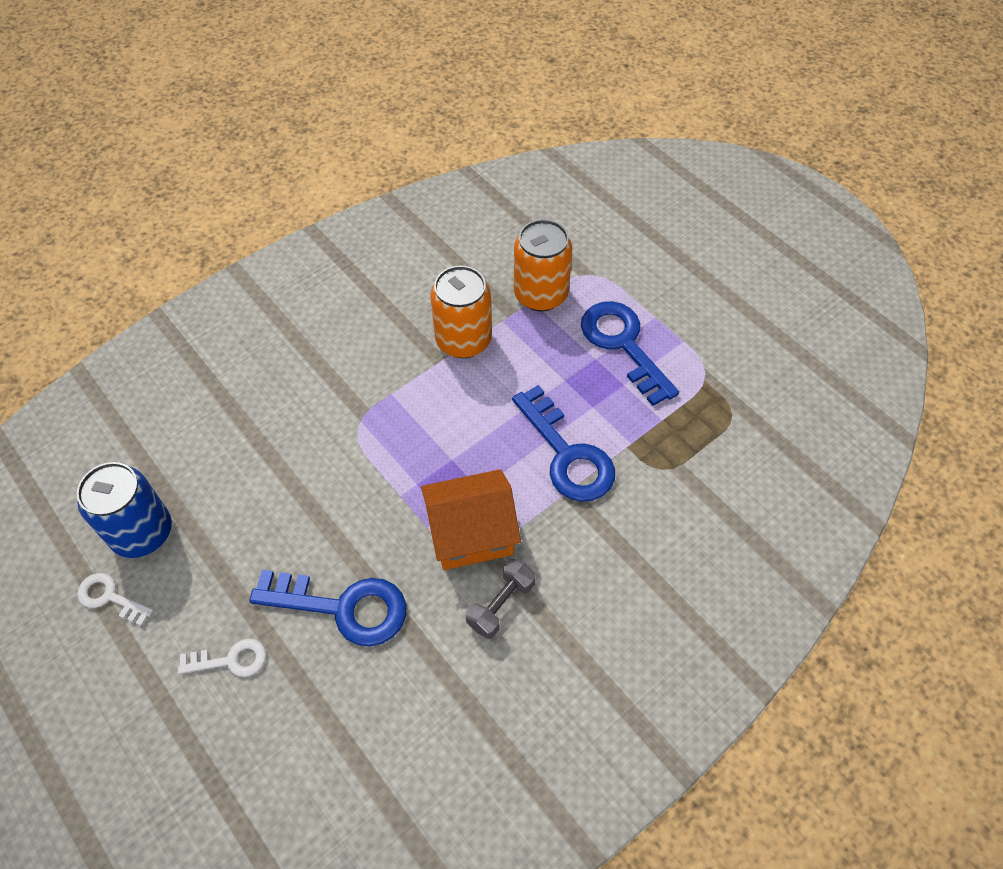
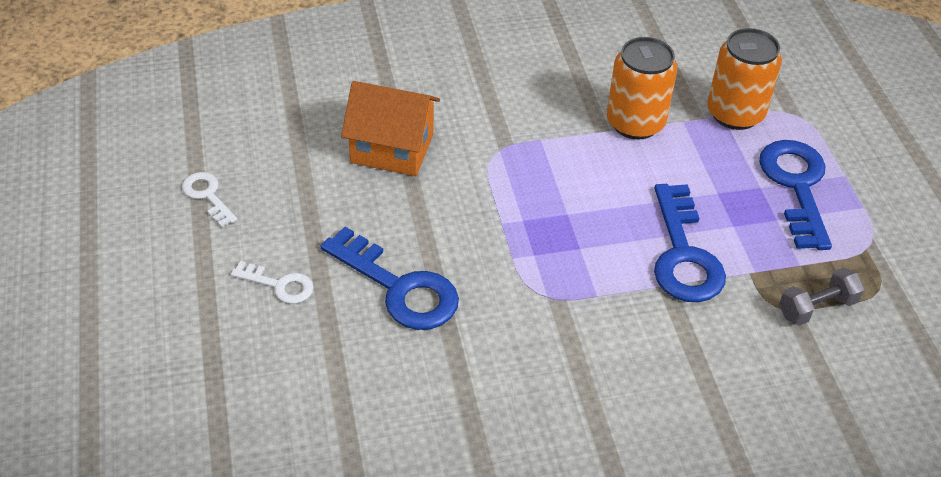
camera: 25 degrees right, 10 degrees down
(142, 532) = (261, 159): blue can -> none
(471, 533) = (551, 280): orange house -> orange house (392, 148)
(501, 605) = (546, 349): grey dumbbell -> grey dumbbell (817, 308)

